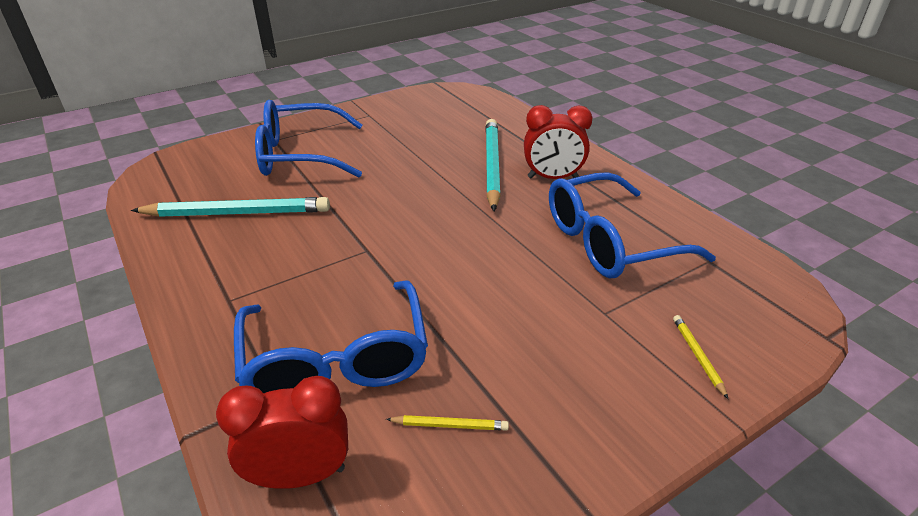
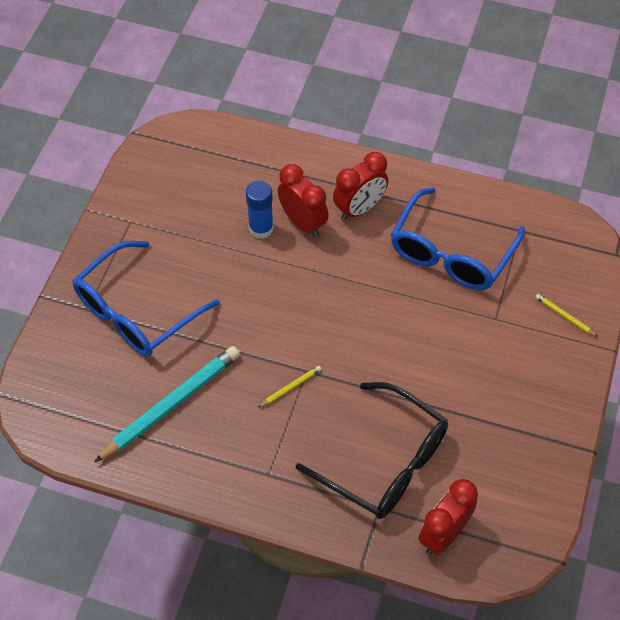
camera: 40 degrees left, 20 degrees up
(336, 360) = (385, 462): blue glasses -> black glasses
(450, 425) = (484, 453): yellow pencil -> yellow pencil (291, 387)
(454, 155) = (261, 228): none -> blue glue stick
(492, 165) = (303, 223): turquoise pencil -> red clock

